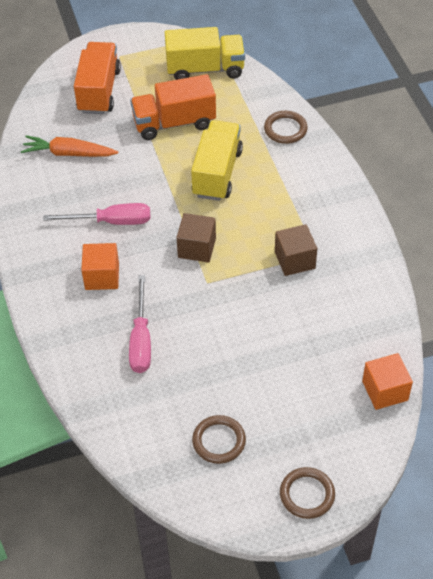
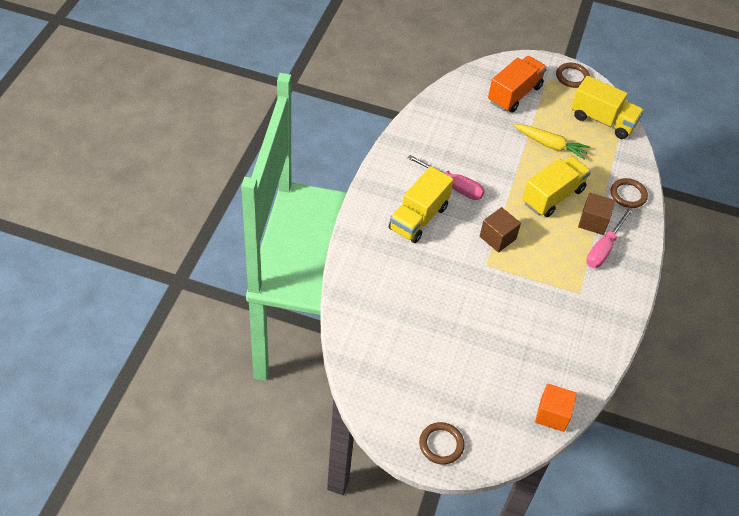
camera: 30 degrees right, 0 degrees up
(69, 153) = (460, 125): orange carrot -> none
(102, 276) = (418, 218): orange cube -> yellow truck
(141, 340) = (411, 274): pink screwdriver -> pink screwdriver (604, 248)
(174, 123) = (550, 145): orange truck -> yellow carrot
(219, 441) = (410, 371): brown ring -> brown ring (572, 77)
(295, 260) = (560, 287): brown cube -> brown cube (593, 222)

